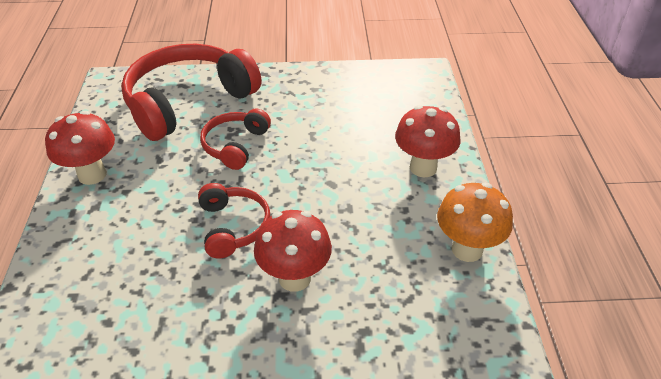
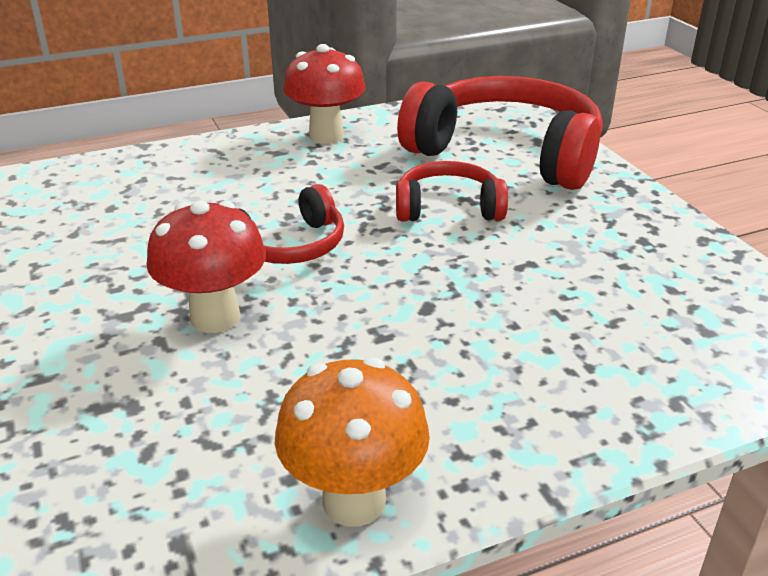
camera: 70 degrees right, 10 degrees down
(423, 167) = (541, 402): red mushroom -> none

